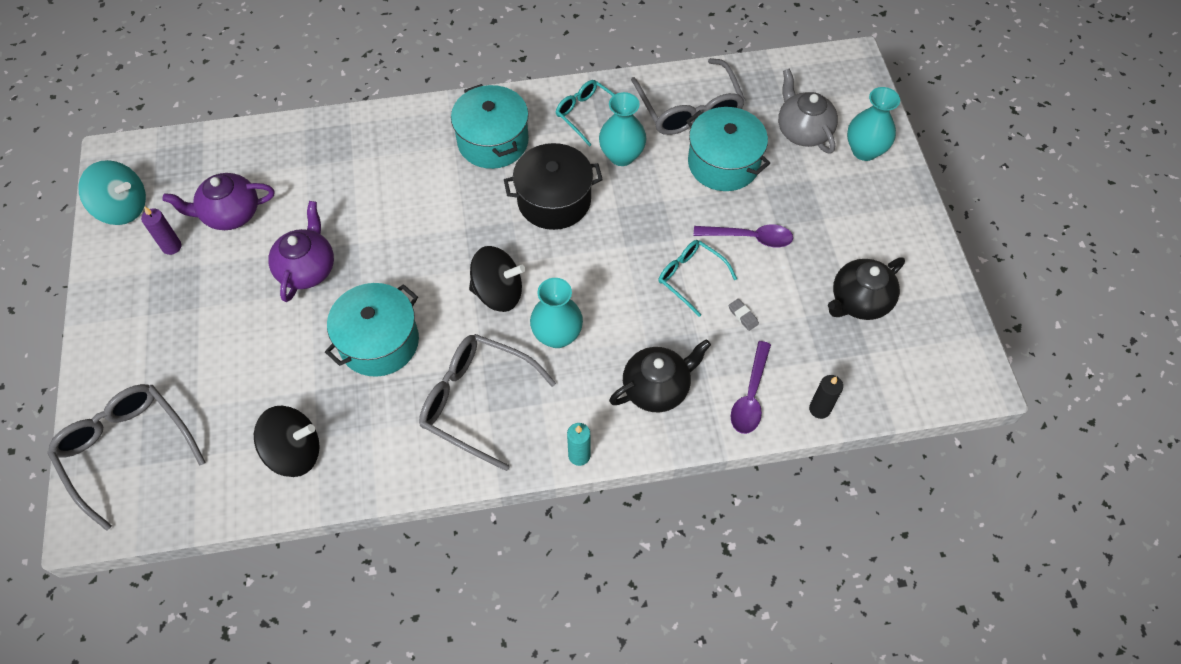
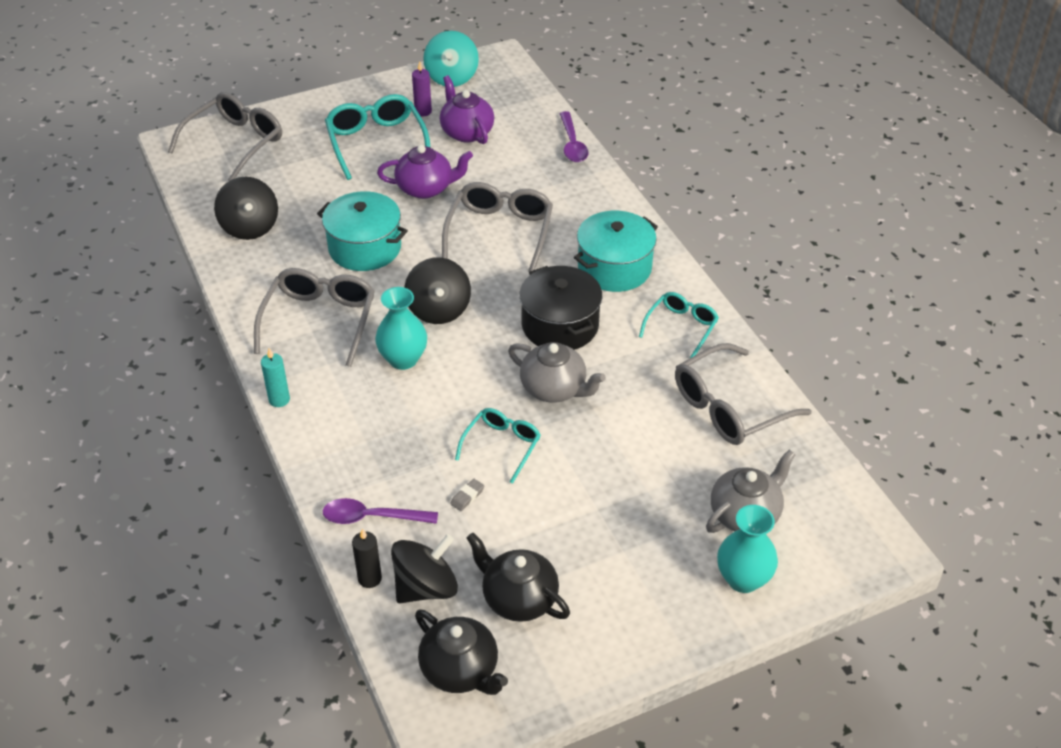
camera: 75 degrees right, 15 degrees down
(204, 301) = (376, 142): none -> turquoise glasses
(405, 218) = (500, 232): none -> grey glasses
(621, 156) = (638, 364): turquoise vase -> none
(633, 223) = (554, 389): none -> grey teapot
(657, 388) = (363, 442): black teapot -> black teapot (460, 670)
(723, 163) = (665, 449): turquoise pot -> none
(749, 237) = (571, 487): purple spoon -> purple spoon (572, 144)
(836, 367) = (426, 587): none -> black spinning top

